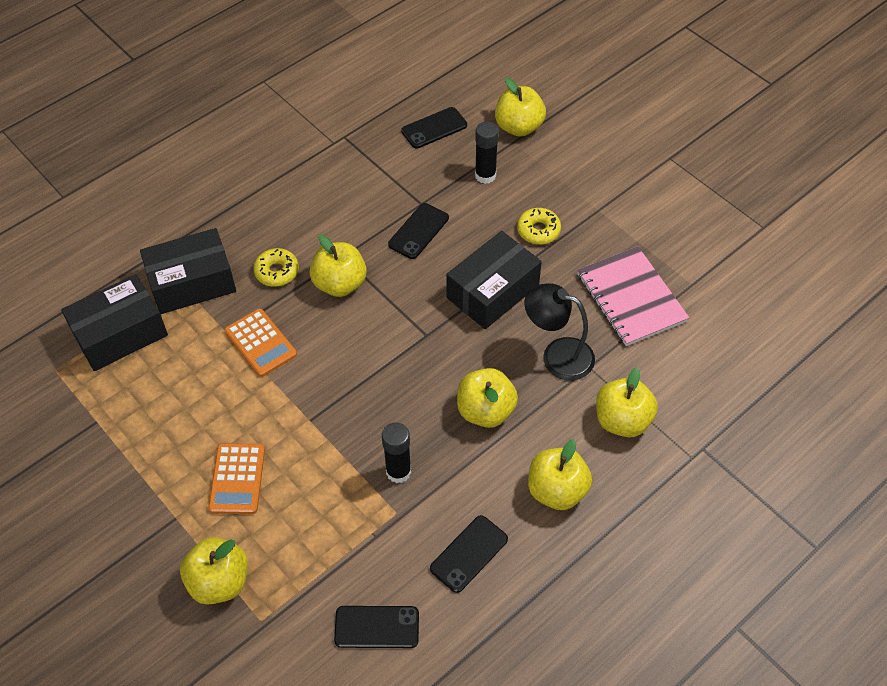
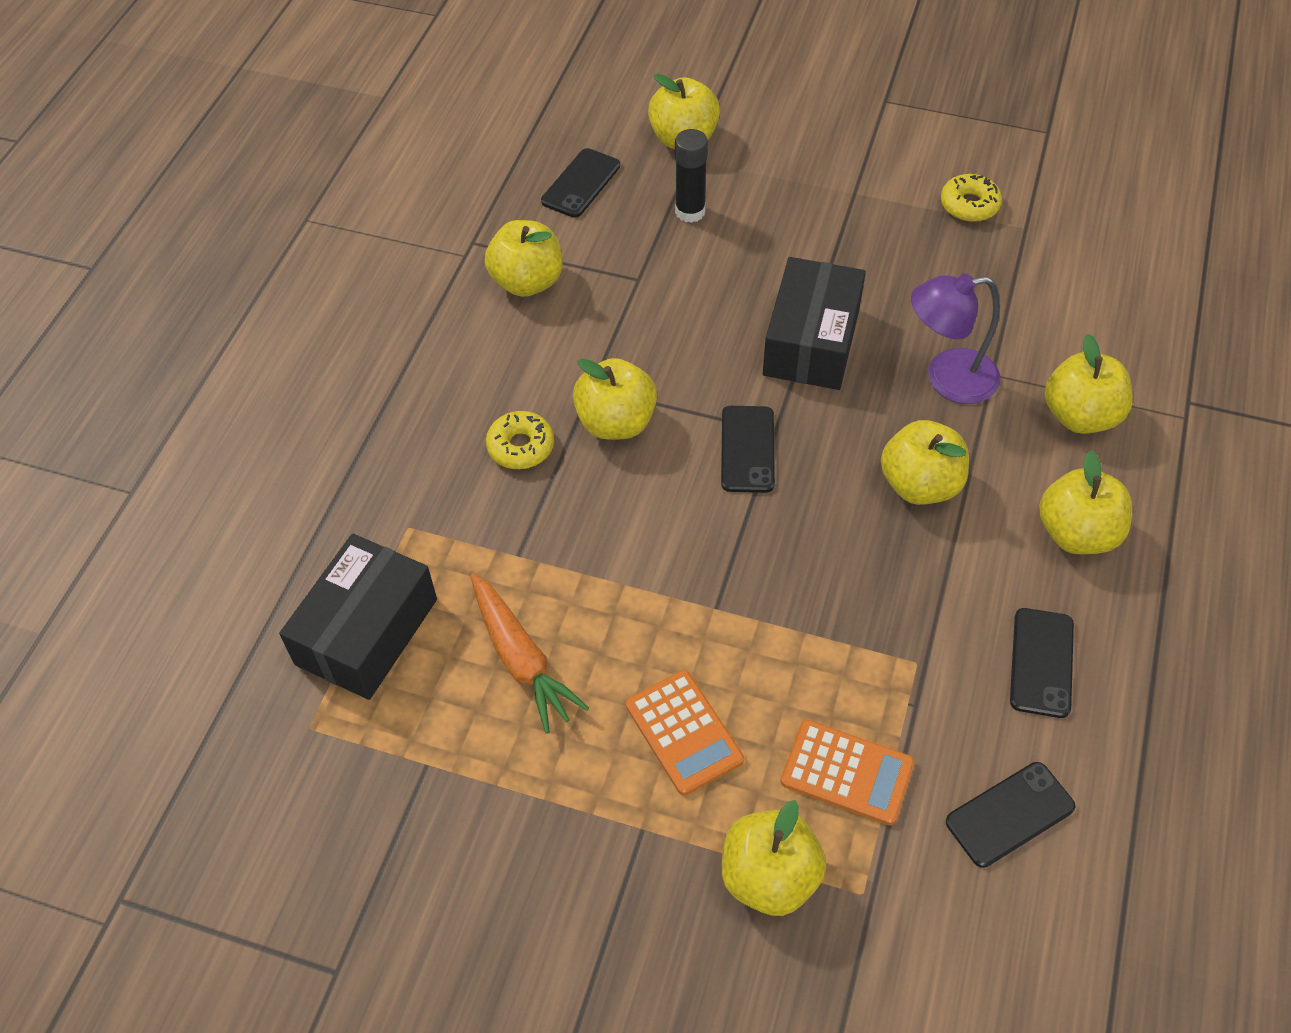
camera: 30 degrees left, 0 degrees up
(185, 391) = (521, 659): none -> orange carrot
(192, 283) = (415, 515): black box -> none
(260, 343) = (573, 545): orange calculator -> orange calculator (847, 772)
(356, 175) = (527, 282): none -> yellow apple
(398, 471) = (878, 611): black glue stick -> none
(418, 231) = (663, 313): black phone -> black phone (747, 449)
(538, 230) = (806, 247): yellow donut -> yellow donut (969, 205)
(557, 355) = (947, 378): black lamp -> purple lamp
(631, 298) = (974, 274): pink notebook -> none

